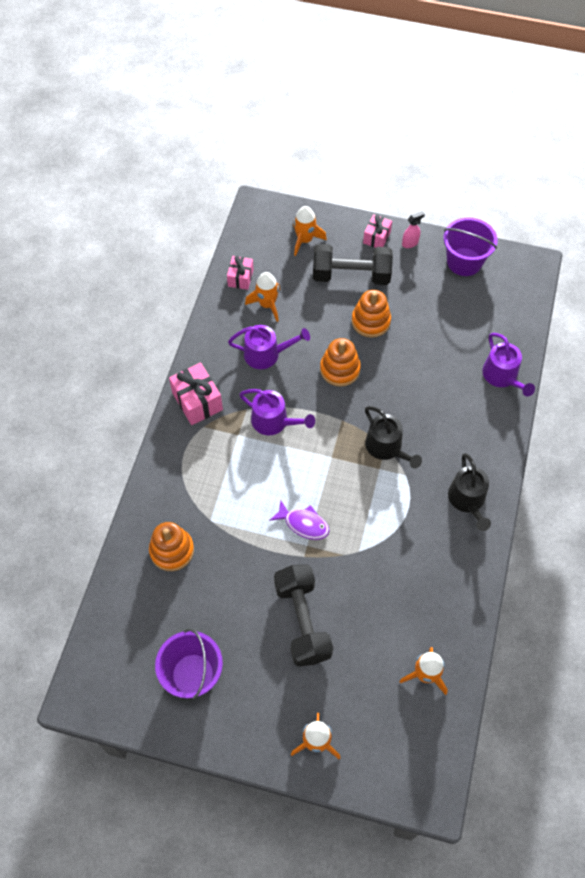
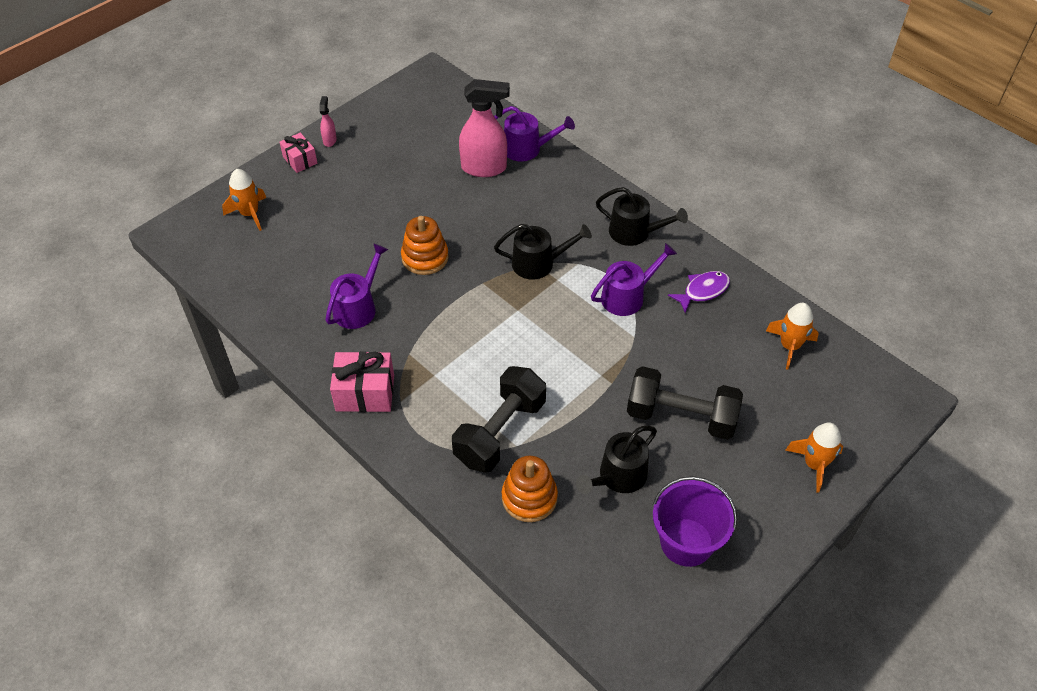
camera: 60 degrees left, 10 degrees down
(223, 601) = (618, 476): none -> black watering can
(240, 278) = (245, 286): pink gift -> none
(267, 304) = (299, 279): orange rocket -> none
(274, 421) = (442, 337): purple watering can -> purple watering can (627, 296)
(303, 524) = (576, 366): purple fish -> purple fish (703, 291)
(351, 275) = (325, 199): black dumbbell -> black dumbbell (500, 432)
(370, 321) = (391, 209): orange stacking toy -> none
(458, 358) = (484, 168): none -> pink spray bottle
(464, 262) = (385, 115): purple bucket -> none

